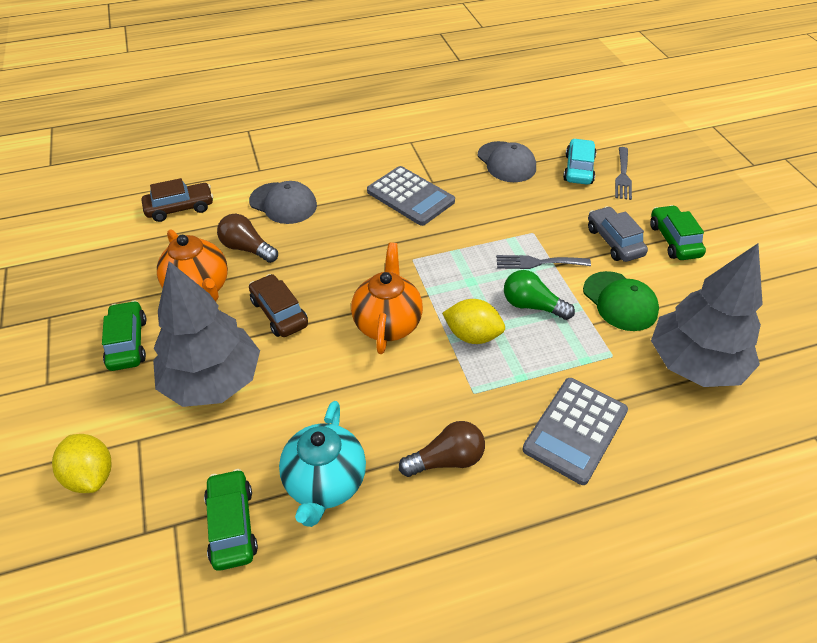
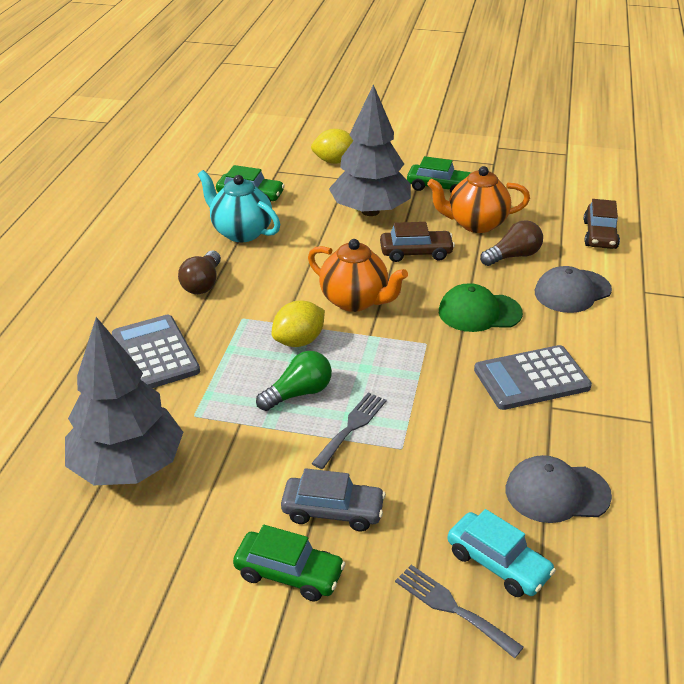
camera: 120 degrees right, 10 degrees down
(620, 301) = (246, 460): green cap -> green cap (479, 312)

